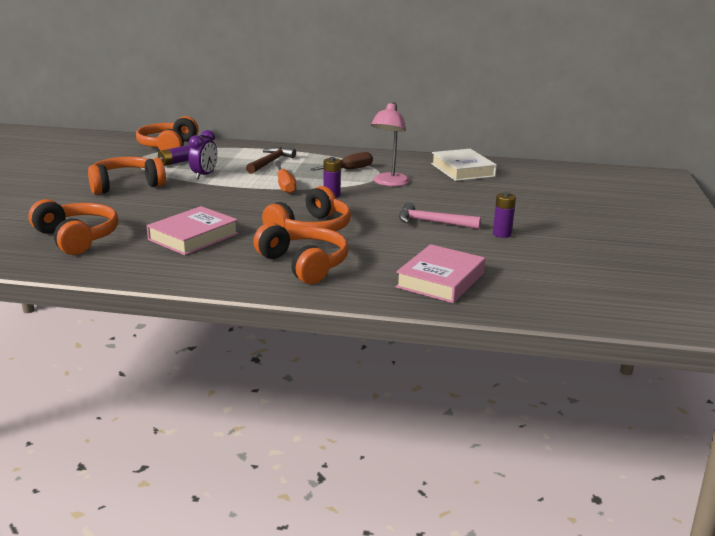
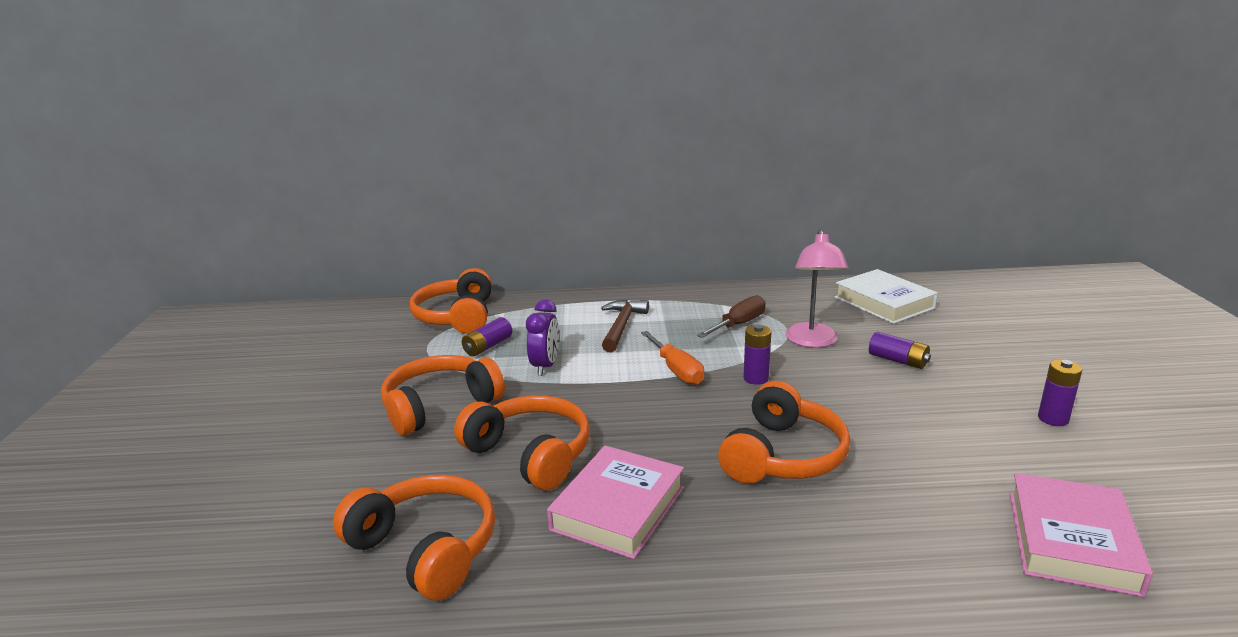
camera: 10 degrees left, 0 degrees up
(304, 264) = (839, 544): orange headphones -> orange headphones (530, 454)
(432, 222) = (939, 410): pink hammer -> none
(435, 198) = (898, 360): none -> purple battery

